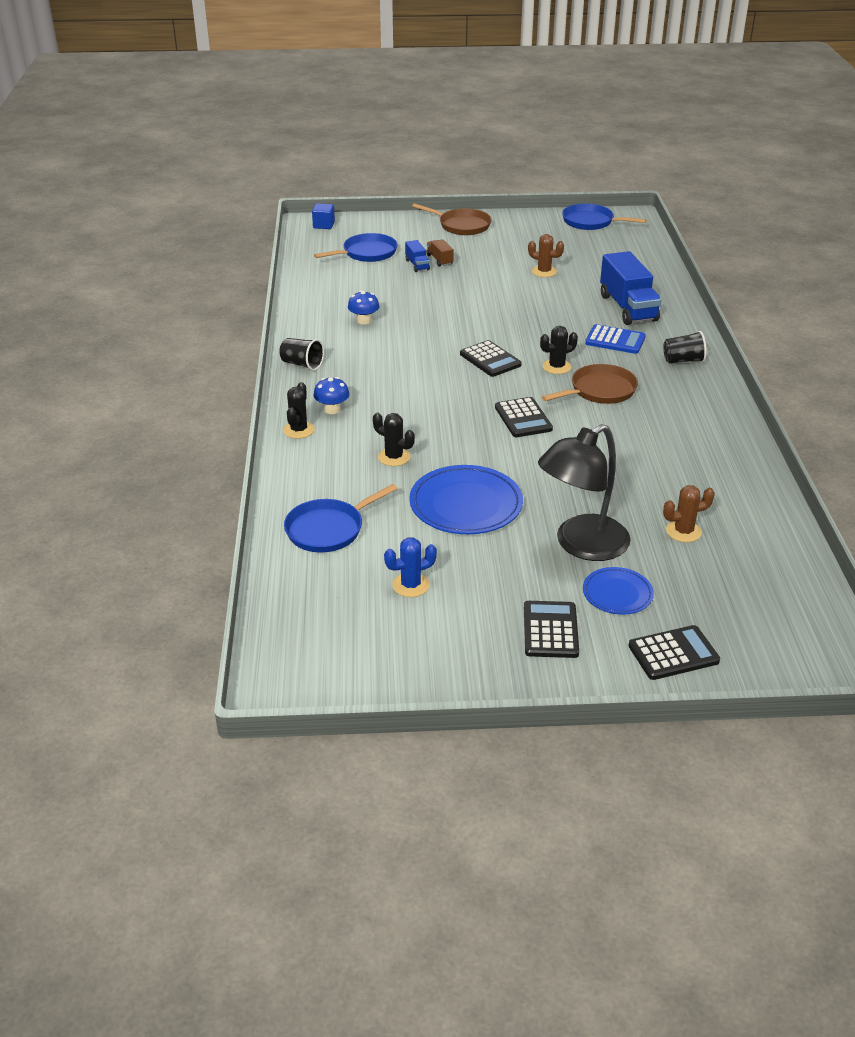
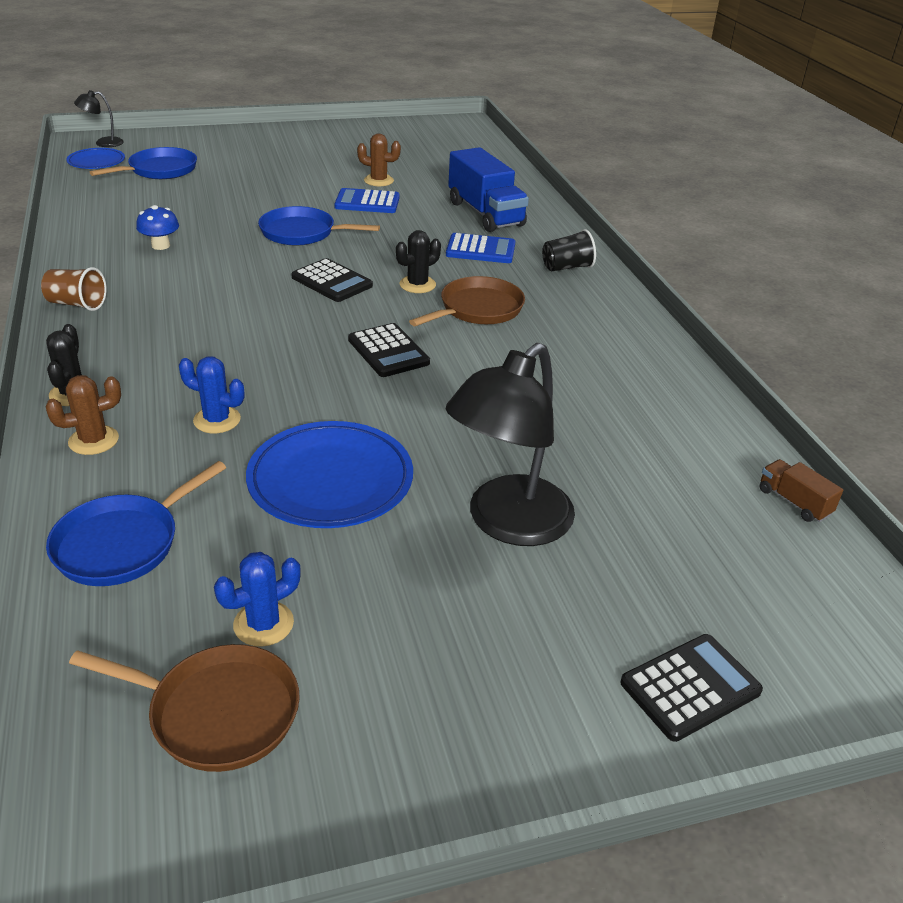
camera: 15 degrees left, 0 degrees up
(302, 364) = (77, 304): black cup -> brown cup
(324, 225) = (103, 143): blue cube -> black lamp
(332, 410) = (122, 361): blue mushroom -> none
(394, 457) = (217, 420): black cactus -> blue cactus
(417, 265) = (224, 180): blue truck -> none
(439, 260) = (251, 174): brown truck -> brown truck (794, 502)
(462, 225) = (273, 138): brown pan -> brown pan (217, 712)
(530, 292) = (367, 202): none -> blue calculator
(550, 630) = (497, 674): black calculator -> none
(590, 222) = (420, 129): blue pan -> blue pan (302, 233)
(617, 594) = (579, 595): blue plate -> blue plate (96, 162)
(683, 531) = (639, 486): brown cactus -> brown cactus (93, 440)

